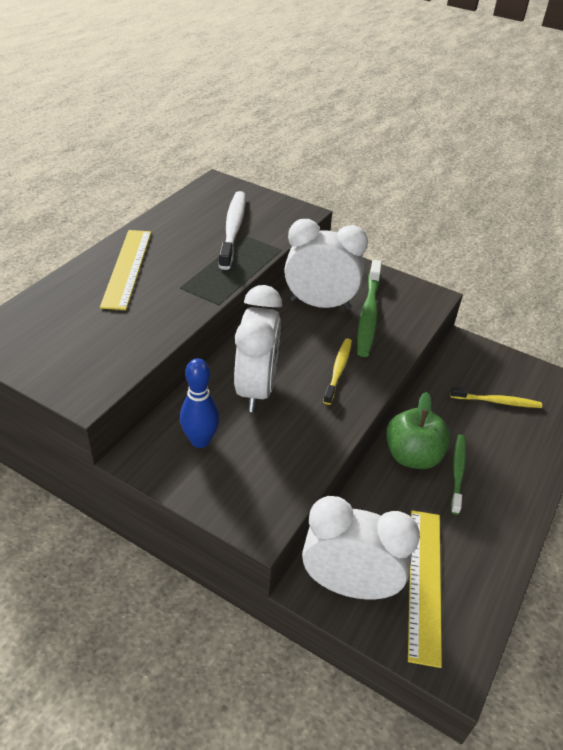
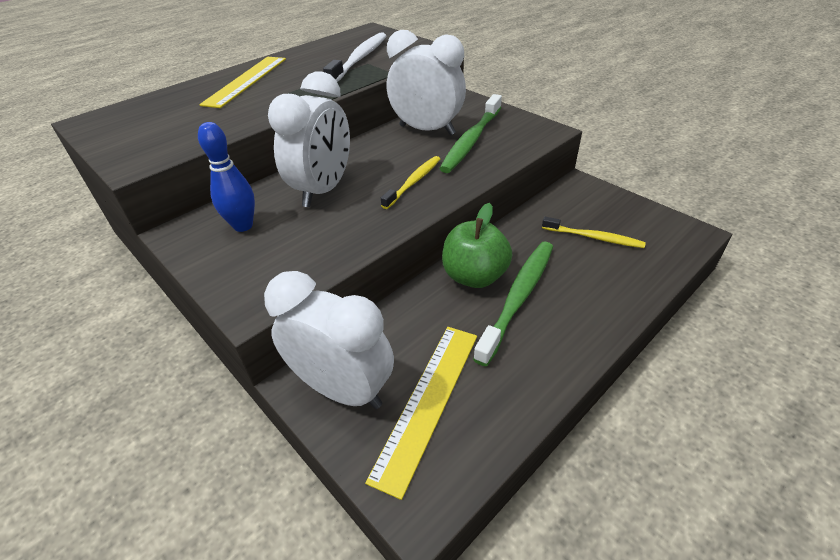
camera: 20 degrees right, 0 degrees up
(457, 472) = (518, 298): green toothbrush -> green toothbrush, size x1.60

